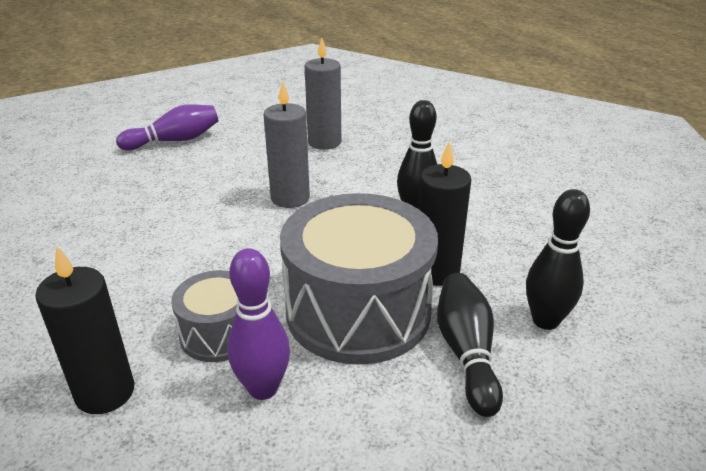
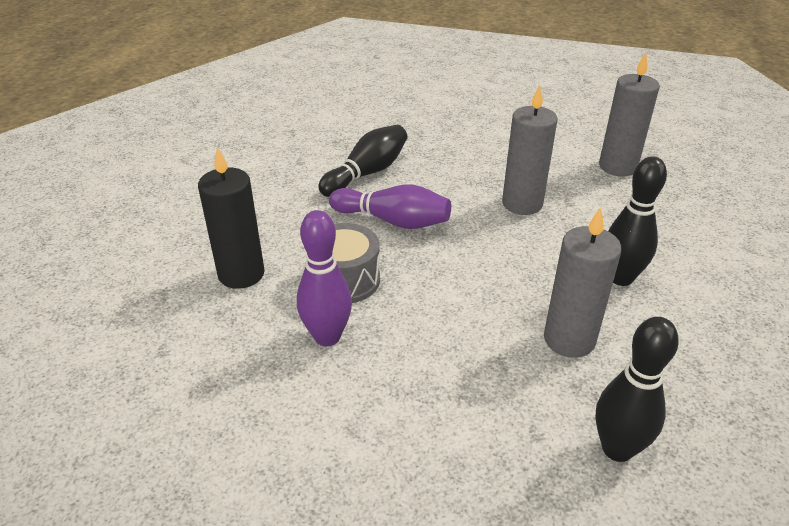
camera: 45 degrees right, 5 degrees up
(174, 141) = (488, 109): purple bowling pin -> purple bowling pin (393, 221)
(358, 311) = (460, 328): grey drum -> none
(436, 272) = (569, 339): black candle -> grey candle
(466, 352) = (504, 420): black bowling pin -> black bowling pin (367, 173)

